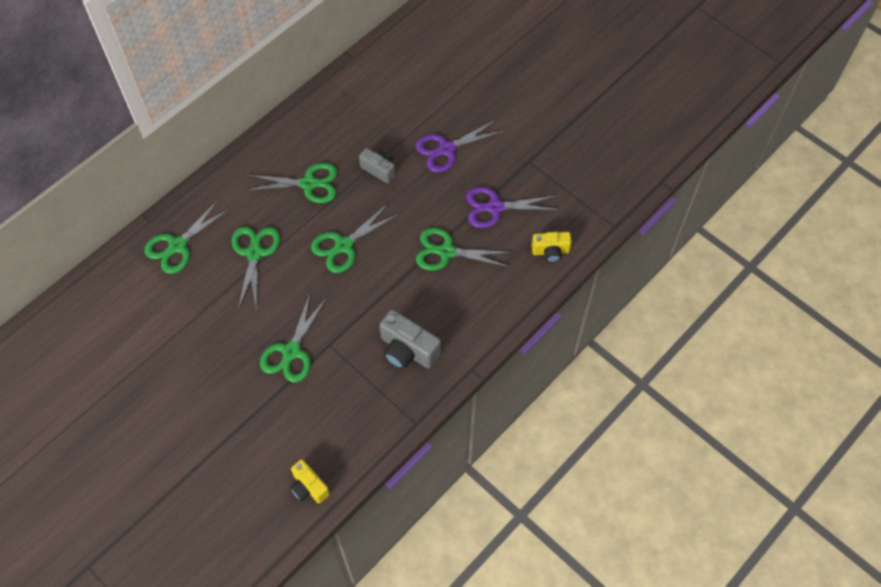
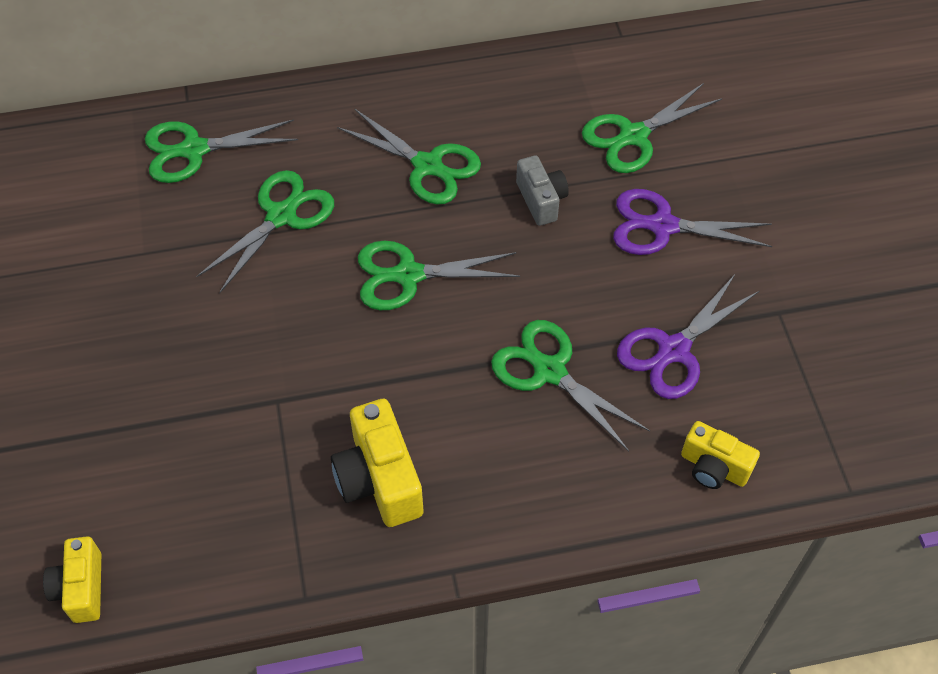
camera: 35 degrees right, 5 degrees down
(291, 351) = (219, 378): green scissors -> green scissors (634, 136)
(407, 350) = (379, 480): grey camera -> yellow camera
(495, 207) = (674, 350): purple scissors -> purple scissors turned 75 degrees counterclockwise

